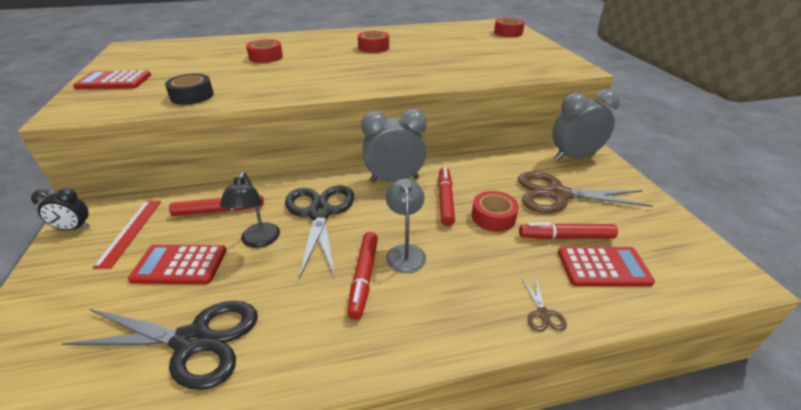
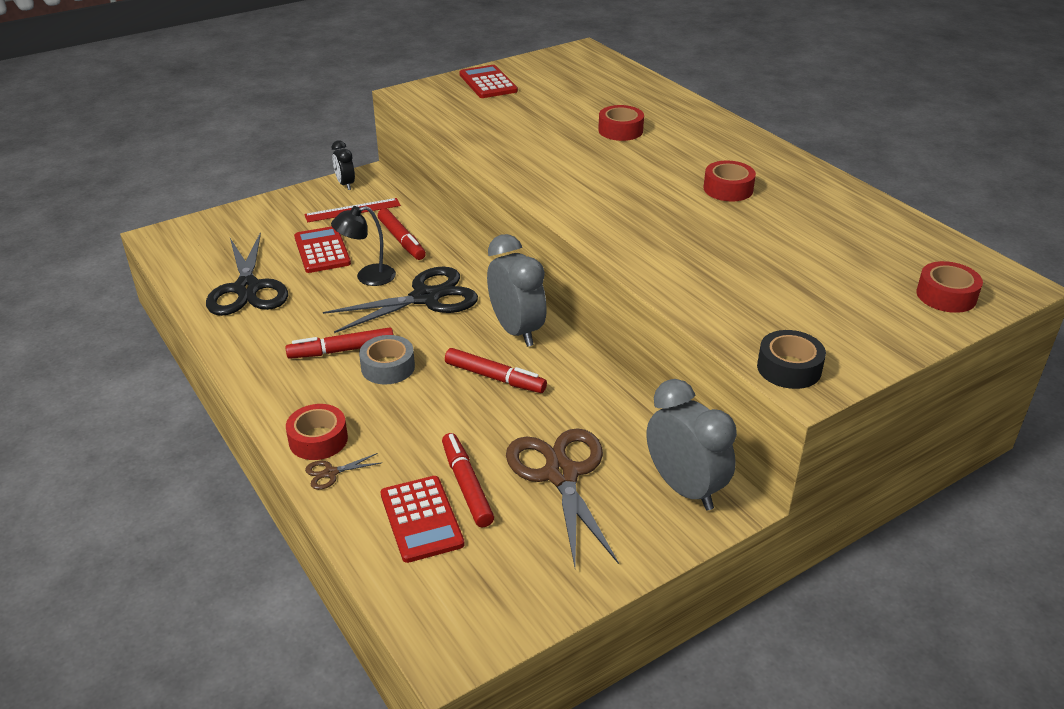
camera: 70 degrees right, 0 degrees up
(192, 96) = (481, 130): black tape -> black tape (789, 368)
(405, 252) = (388, 367): grey lamp -> grey tape
(445, 200) = (495, 377): red marker -> red marker turned 45 degrees clockwise
(493, 217) = (479, 421): red tape -> red tape (318, 439)

